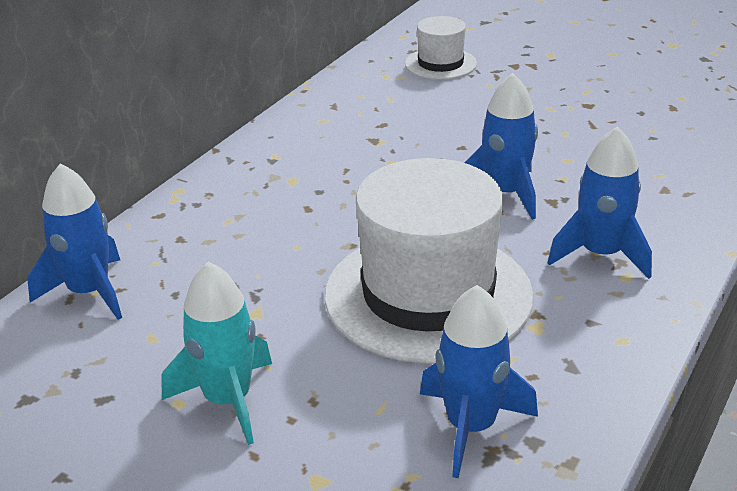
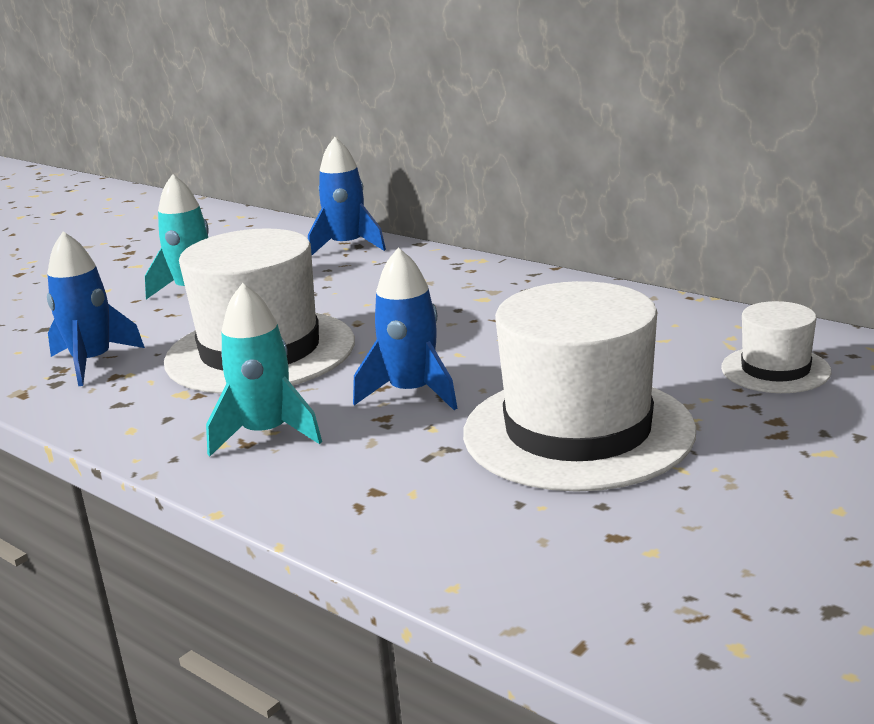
camera: 100 degrees right, 10 degrees down
(549, 123) = (578, 431): none -> white hat
(601, 254) = (266, 434): blue rocket -> turquoise rocket

